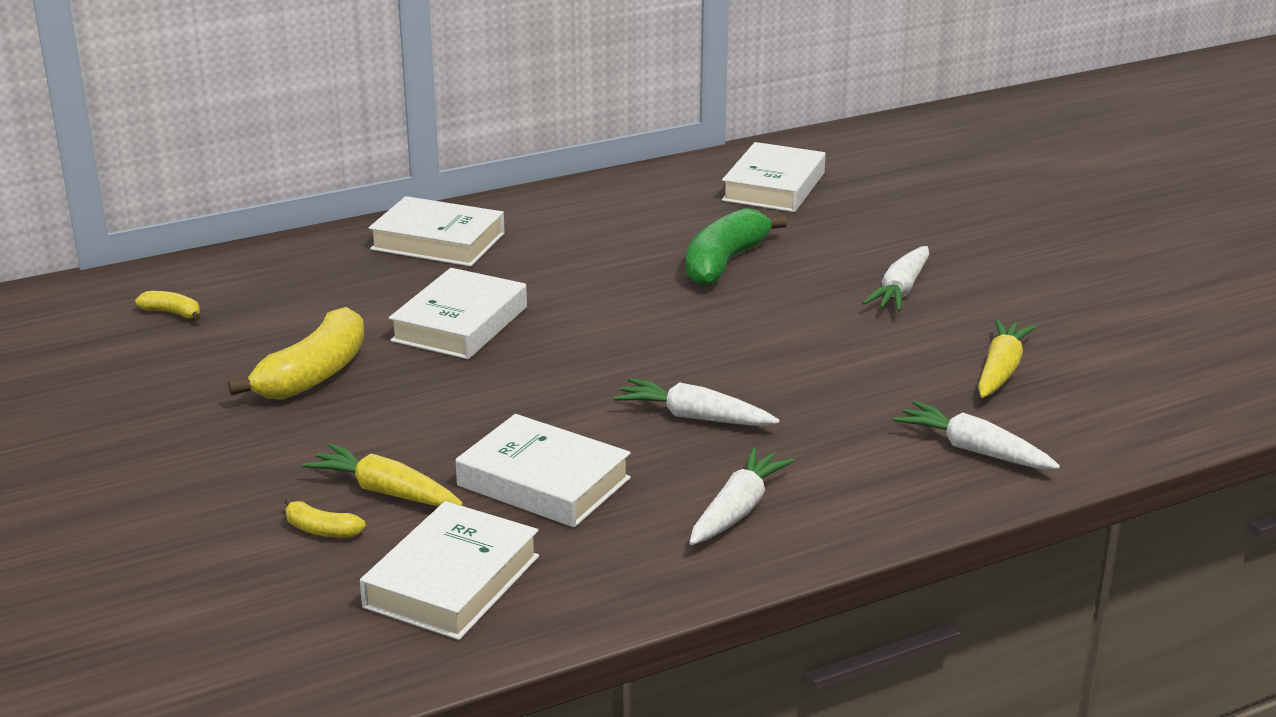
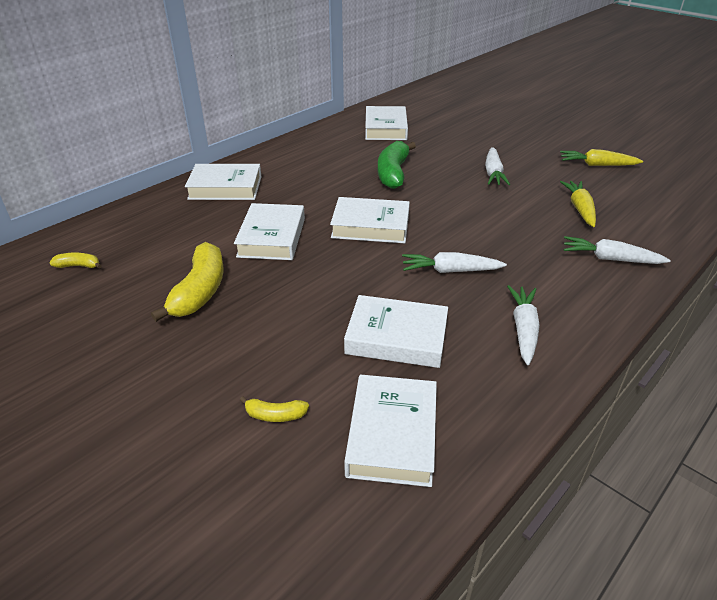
camera: 20 degrees left, 10 degrees up
(385, 491) = (300, 371): yellow carrot -> yellow carrot (597, 165)
(622, 335) = (370, 226): none -> white book

